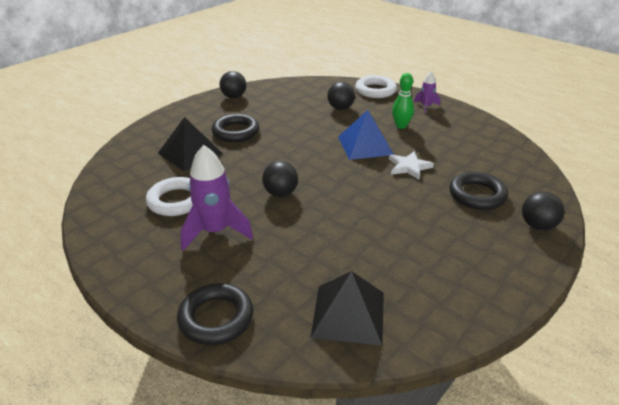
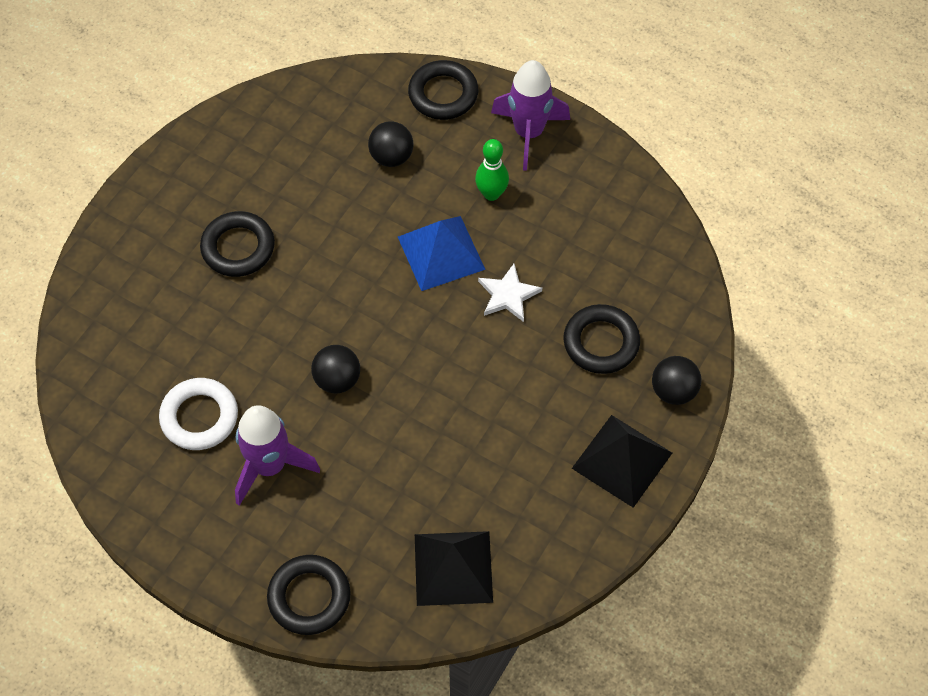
camera: 10 degrees left, 25 degrees up
(190, 153) = (184, 311): black pyramid -> black pyramid (622, 460)
(234, 97) = (208, 148): black ball -> none
(375, 90) = (443, 94): white ring -> black ring
(426, 107) = (528, 133): purple rocket -> purple rocket, size x1.86

